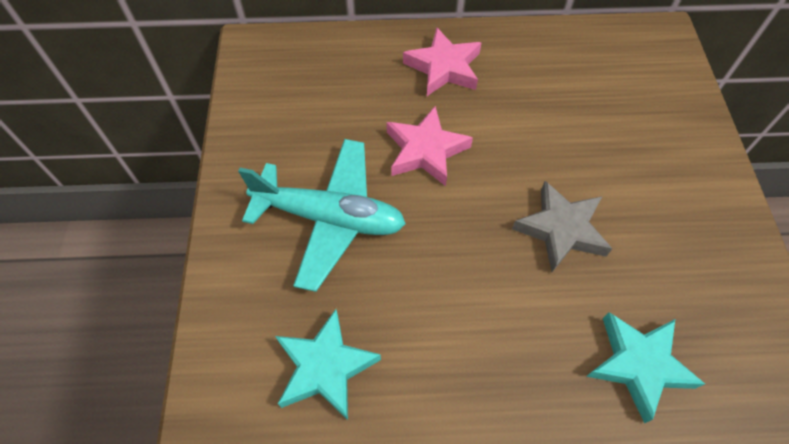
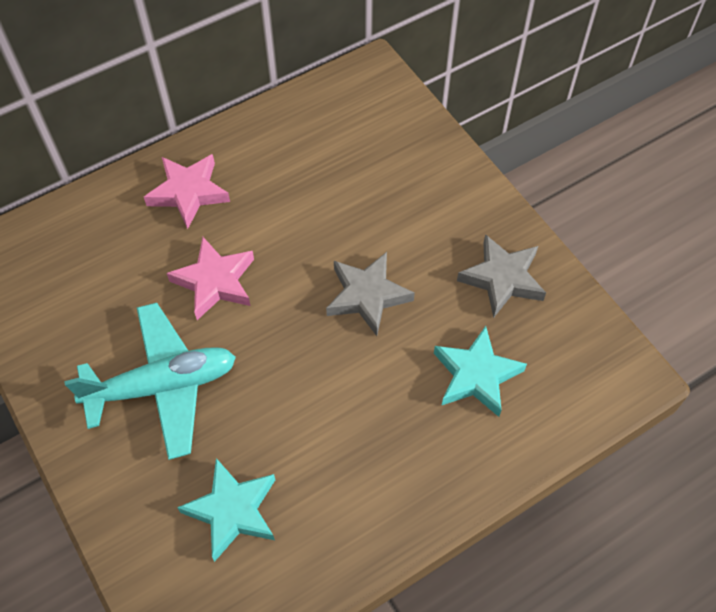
camera: 30 degrees left, 0 degrees up
(712, 280) = (502, 279): none -> grey star

